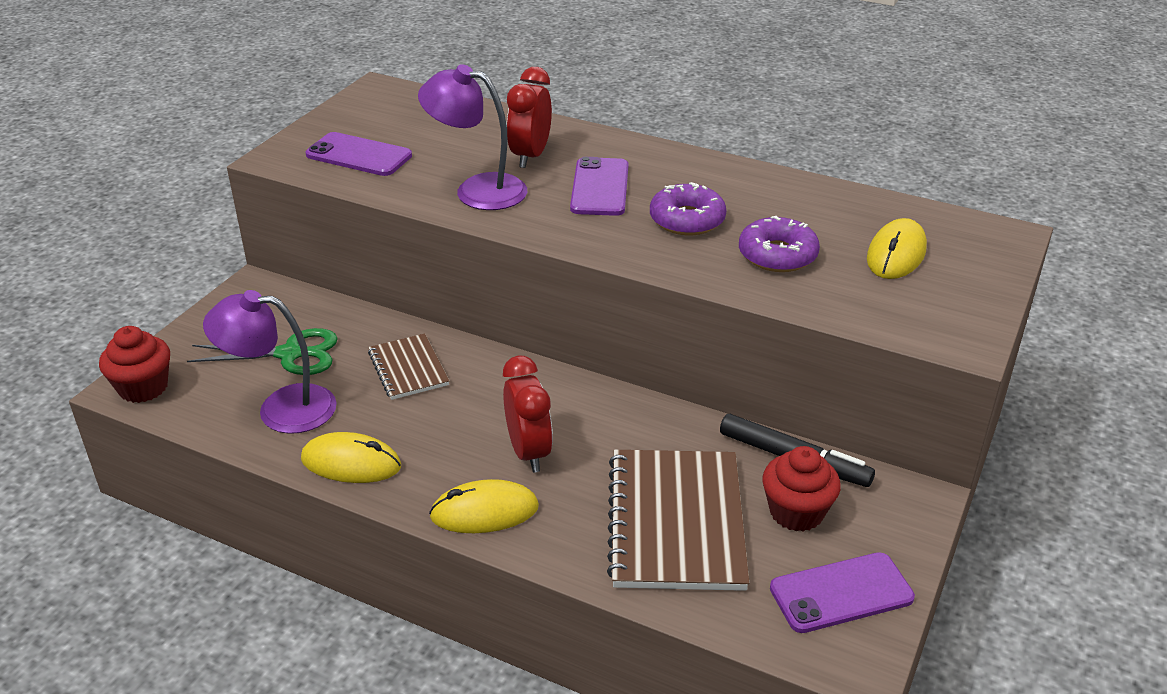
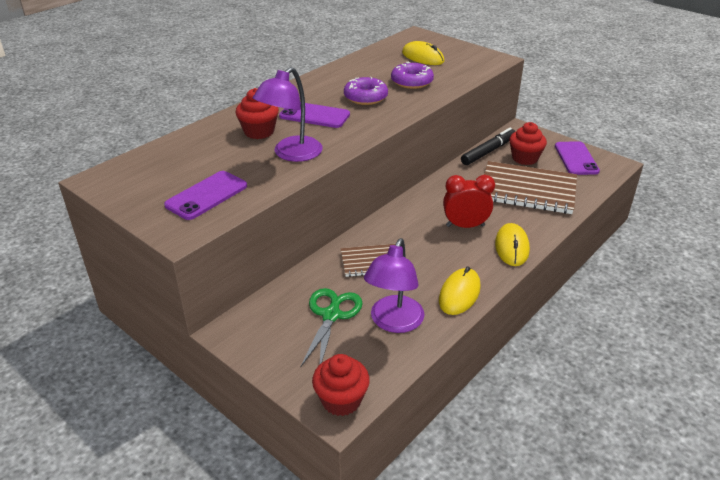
camera: 75 degrees left, 0 degrees up
(530, 156) = (259, 132): red clock -> red cupcake

